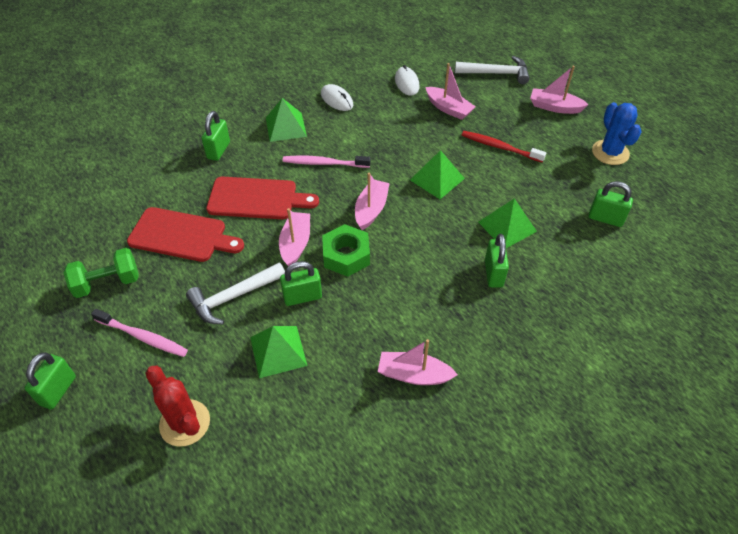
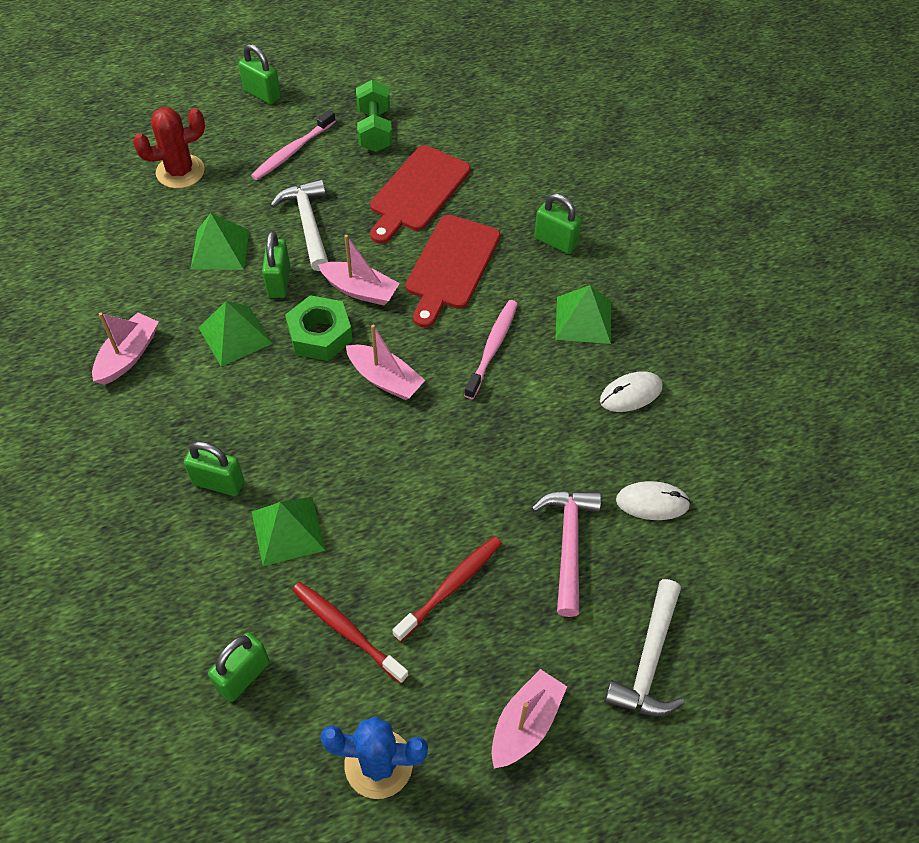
camera: 105 degrees right, 5 degrees up
(437, 179) = (413, 474): green pyramid -> green pyramid (235, 335)
(448, 108) = (568, 544): pink boat -> pink hammer
(551, 182) = (347, 631): none -> red toothbrush

